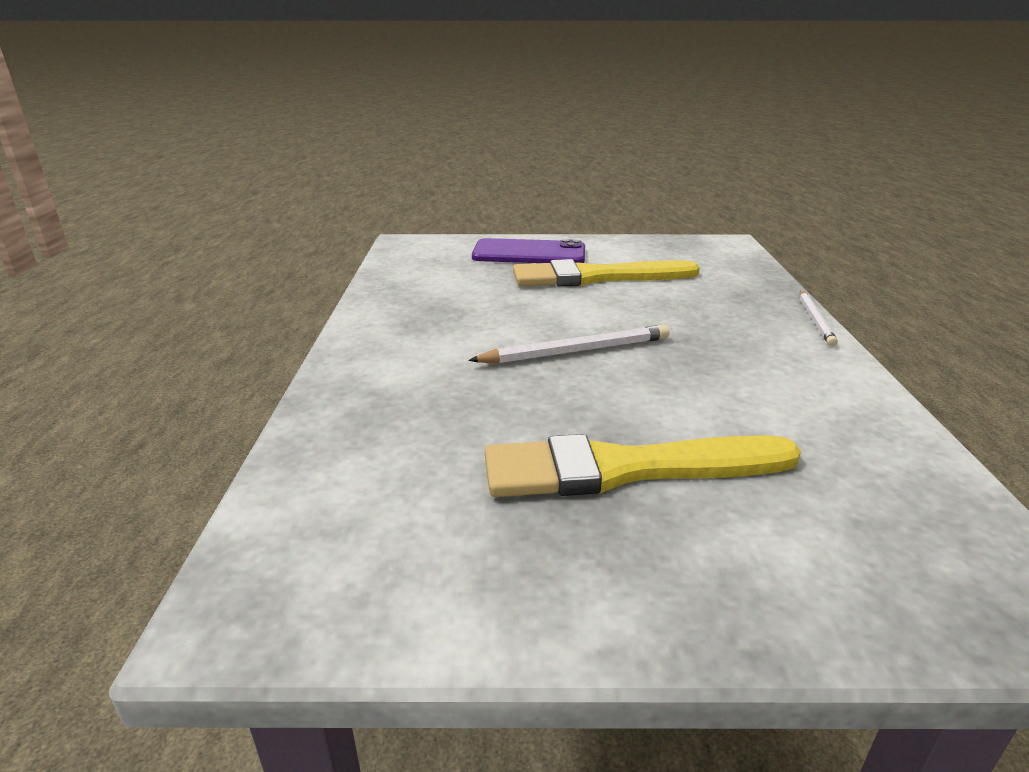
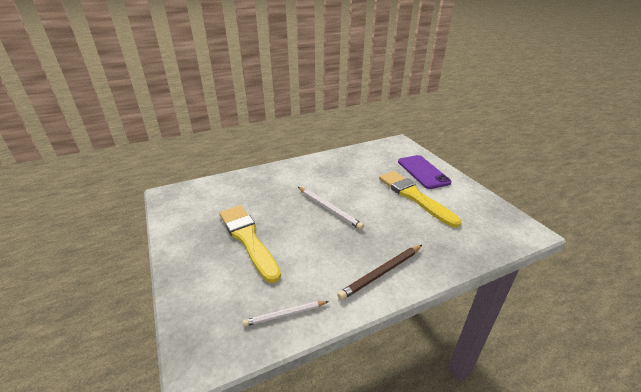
camera: 65 degrees right, 5 degrees up
(790, 350) = (381, 272): none -> brown pencil
(815, 320) = (433, 280): white pencil -> white pencil (285, 314)

